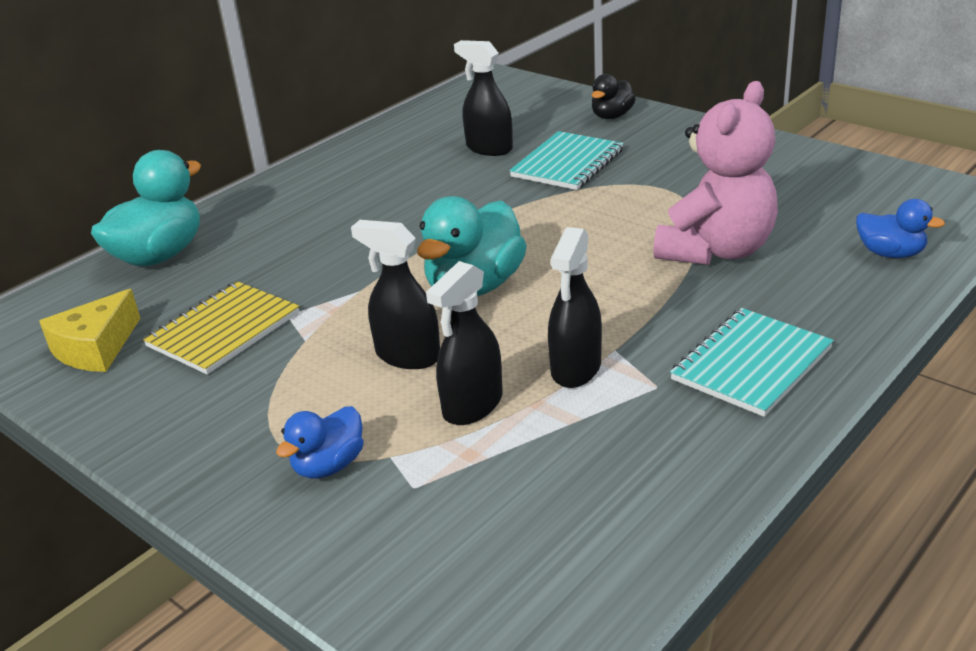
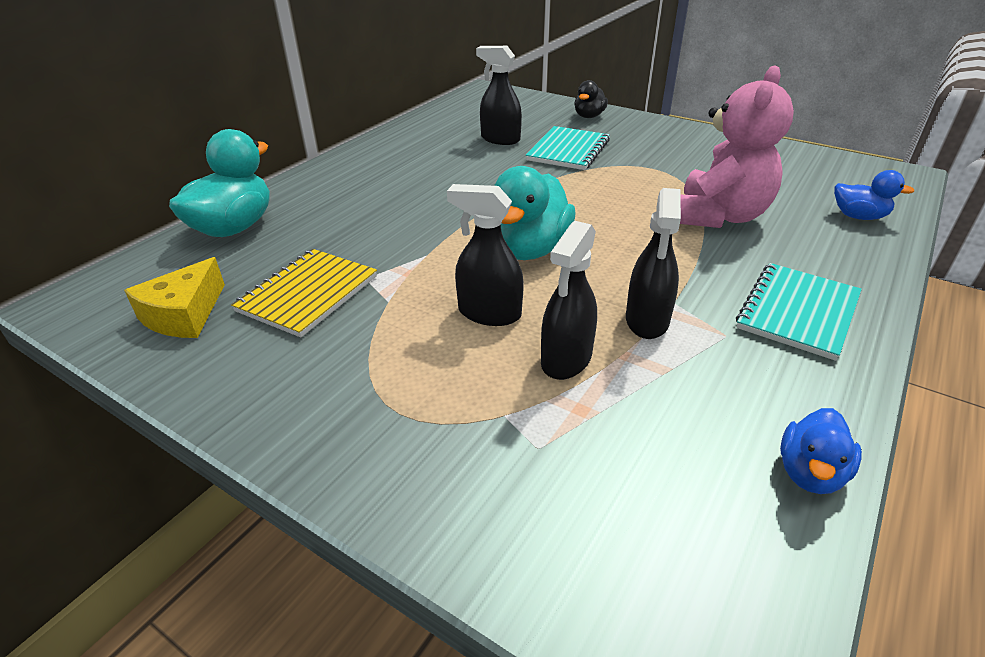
camera: 10 degrees left, 5 degrees up
(329, 466) = (446, 428): blue duck -> blue duck (810, 473)

